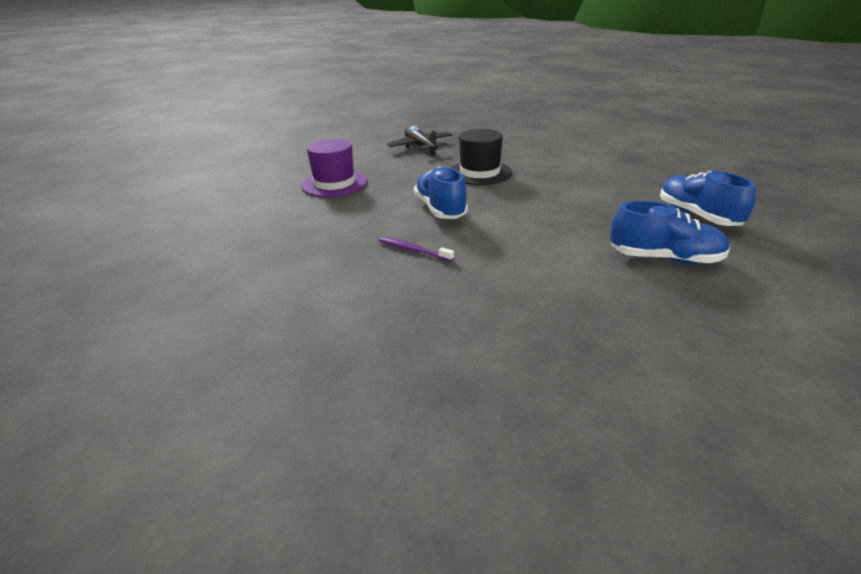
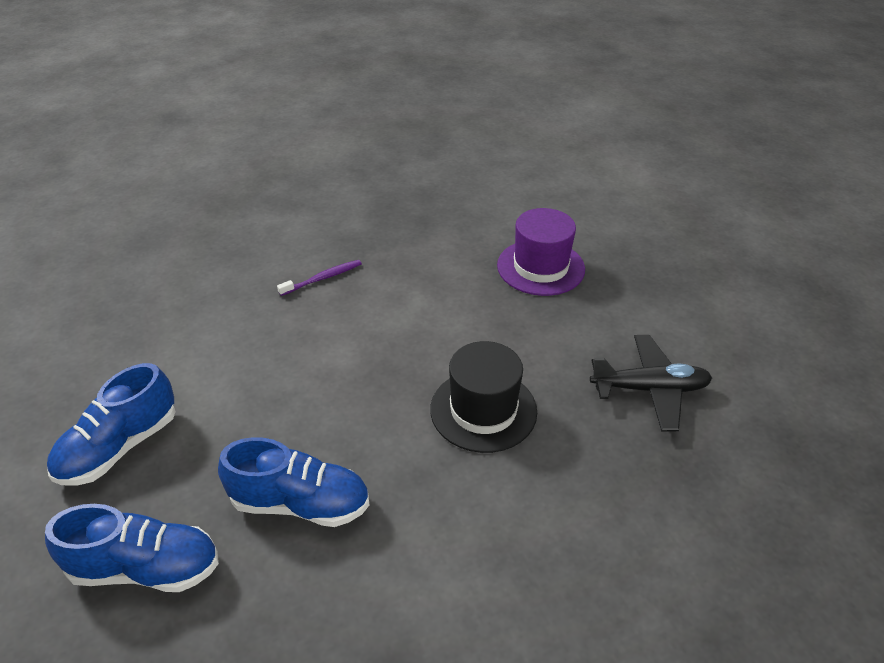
camera: 115 degrees right, 10 degrees up
(440, 209) = (394, 326): blue shoe -> blue shoe (300, 503)

